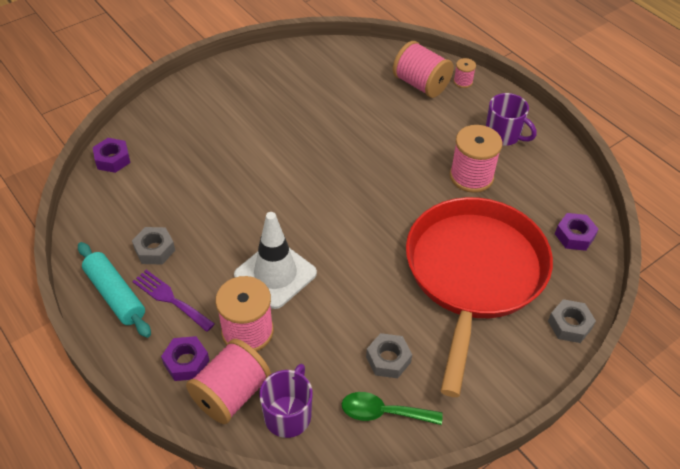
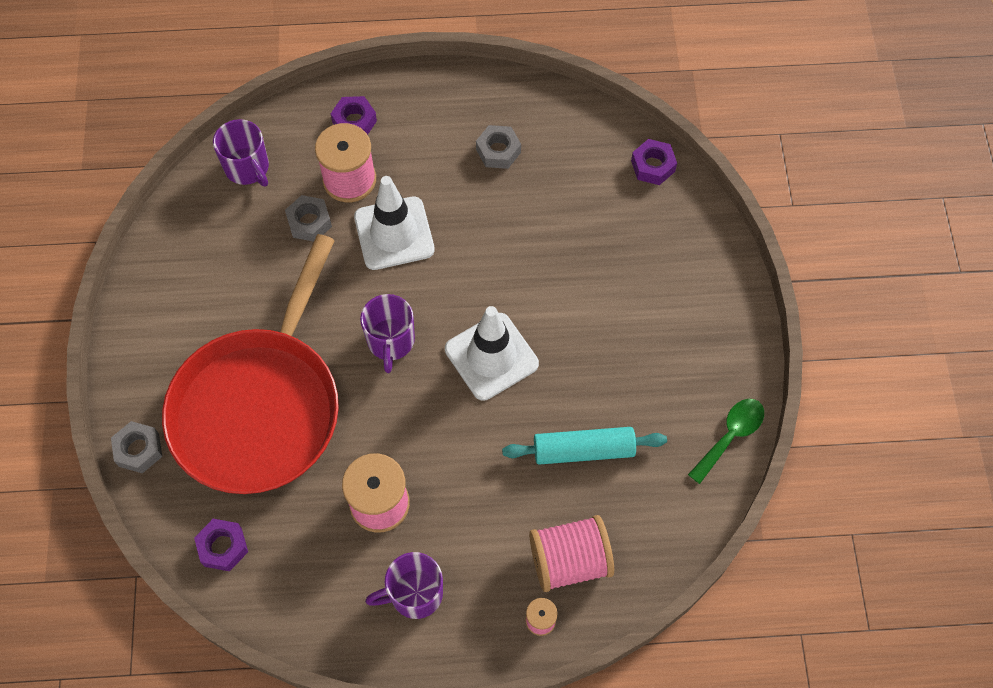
camera: 125 degrees right, 15 degrees up
(115, 295) = (466, 100): turquoise rolling pin -> turquoise rolling pin (583, 450)
(170, 299) = (430, 138): purple fork -> none
(231, 394) = (299, 138): pink spool -> none
(328, 173) = (491, 356): none -> white traffic cone
(362, 229) = (390, 341): none -> purple mug
(383, 412) = (192, 235): green spoon -> green spoon (730, 436)
(388, 359) = (234, 270): grey nut -> grey nut (309, 222)
(473, 273) = (260, 408): red pan -> red pan turned 60 degrees clockwise

